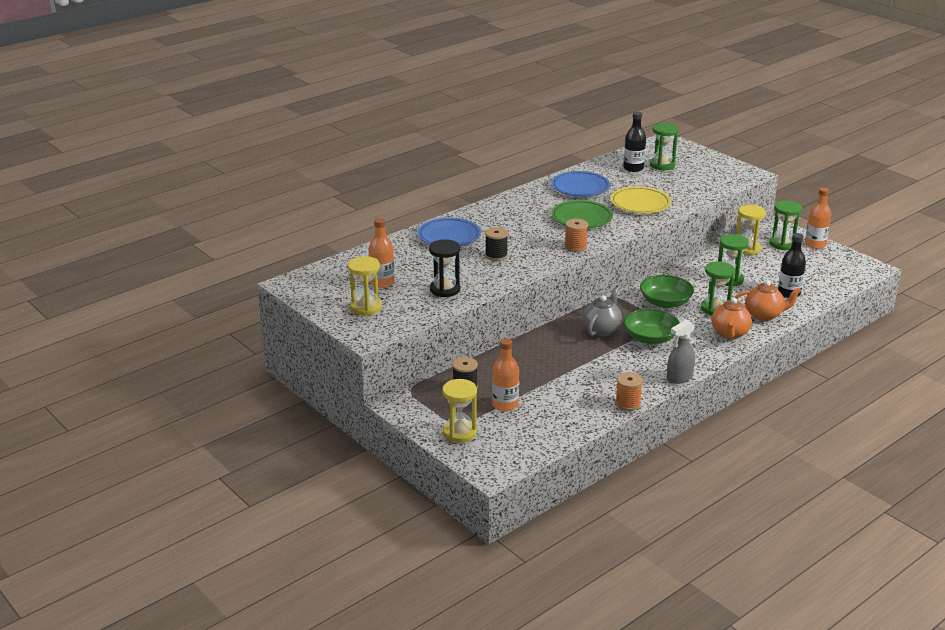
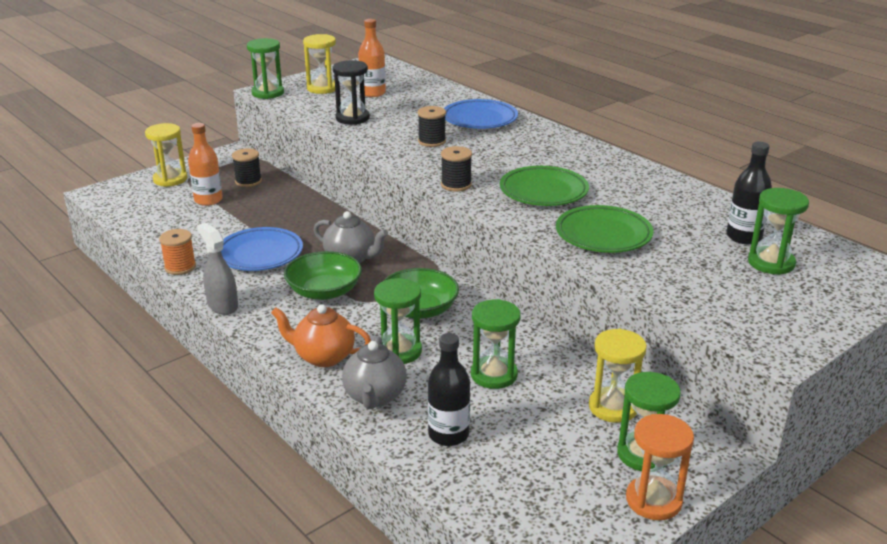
camera: 90 degrees right, 0 degrees up
(375, 335) = (268, 93): none -> green hourglass
(575, 246) = (456, 185): orange spool -> black spool
(580, 188) = (647, 194): blue plate -> blue plate (260, 254)
(640, 204) = (603, 235): yellow plate -> green plate
(764, 315) = (375, 397): orange teapot -> grey teapot
(815, 244) = (653, 500): orange bottle -> orange hourglass

